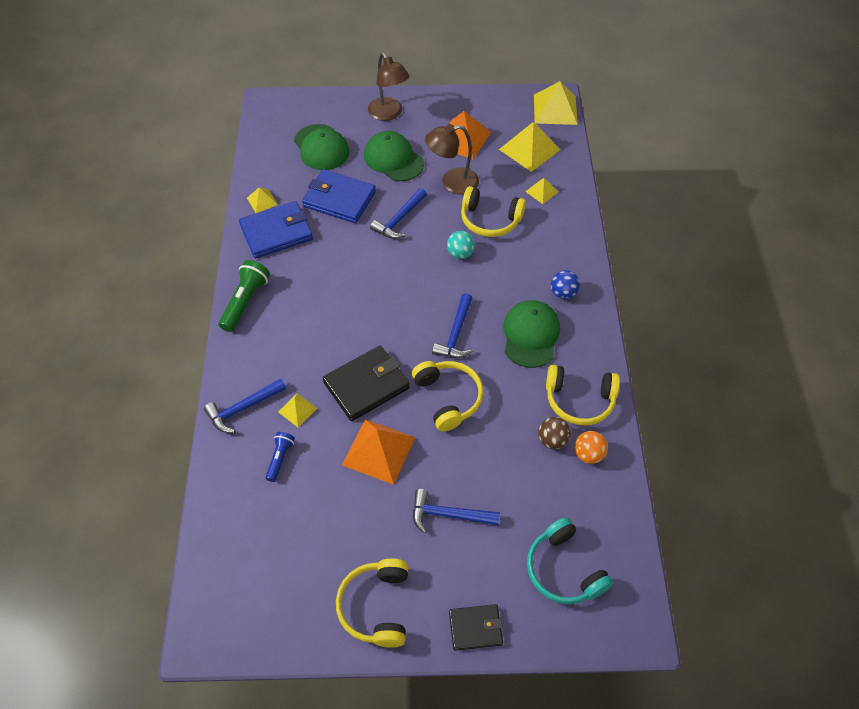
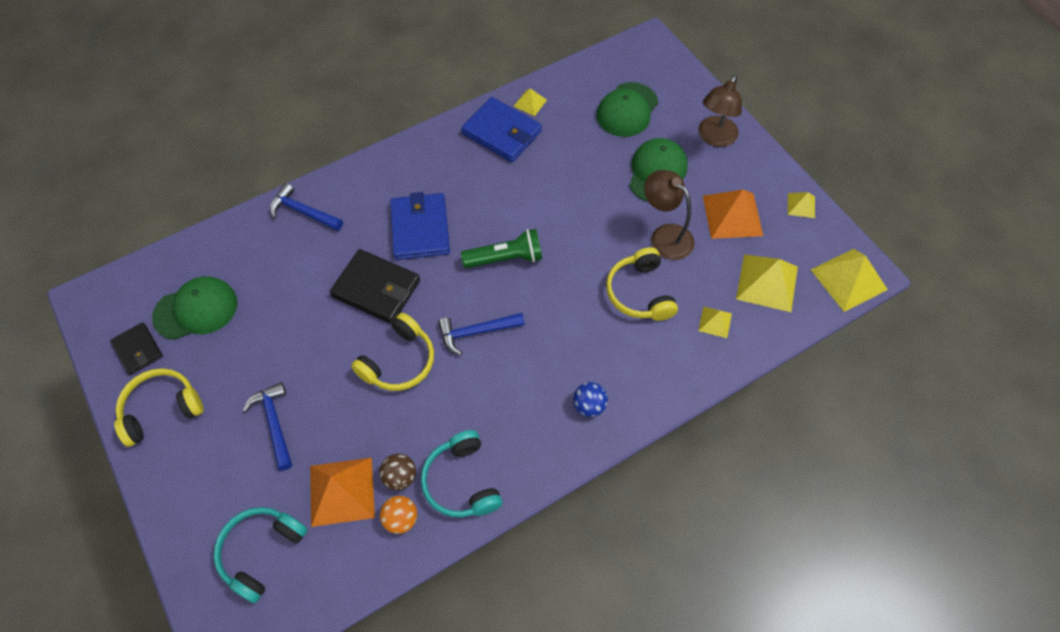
camera: 60 degrees right, 5 degrees up
(245, 301) = (412, 153): green flashlight -> green flashlight (506, 258)
(280, 458) = (268, 264): blue flashlight -> none
(297, 410) = (322, 250): yellow pyramid -> yellow pyramid (801, 205)
(339, 199) = (574, 157): blue wallet -> blue wallet (420, 229)
(378, 451) = (313, 333): orange pyramid -> orange pyramid (342, 491)
(399, 220) = (583, 216): blue hammer -> none
(460, 253) = (577, 288): turquoise ball -> none
(475, 628) = (171, 500): black wallet -> black wallet (138, 350)
(530, 335) = (515, 399): green cap -> green cap (196, 310)
(579, 400) = (462, 481): yellow headphones -> turquoise headphones

